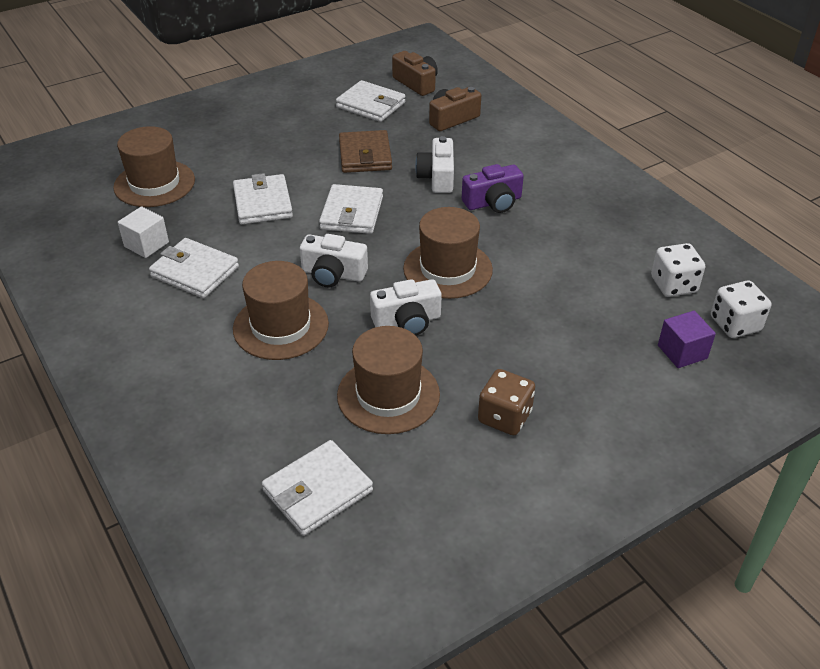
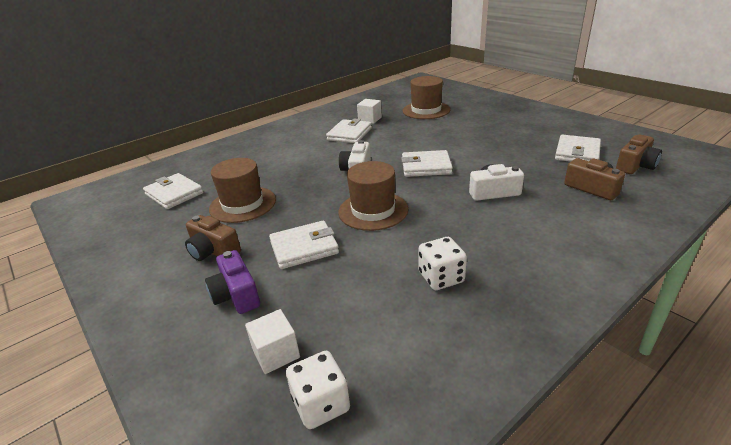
camera: 85 degrees right, 10 degrees down
(263, 203) = (422, 139): white wallet -> white wallet (304, 248)
(281, 326) = (305, 163): brown hat -> none
(365, 155) = (502, 161): brown wallet -> none
(407, 321) = (312, 202): white camera -> none
(493, 202) = (473, 222): purple camera -> purple camera (236, 295)
(504, 417) = (213, 251): brown dice -> brown camera
(673, 285) = (382, 348): white dice -> white dice (441, 277)
(682, 352) = (276, 353): purple cube -> white cube

